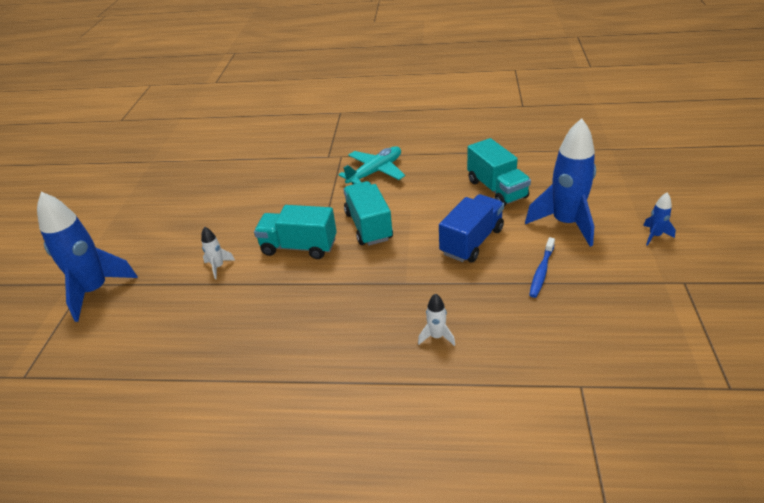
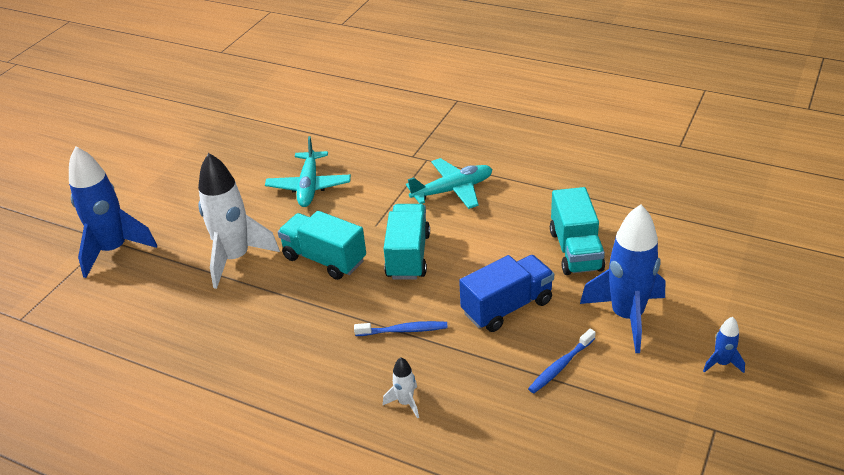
camera: 20 degrees right, 0 degrees up
(218, 267) = (235, 258): white rocket -> white rocket, size x2.28
(254, 197) = (309, 186): none -> turquoise plane
(400, 281) = (403, 330): none -> blue toothbrush

